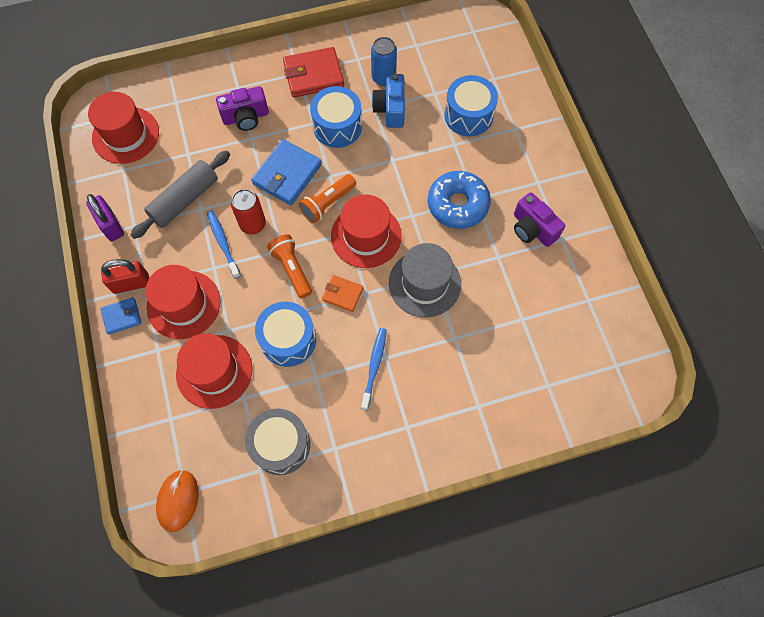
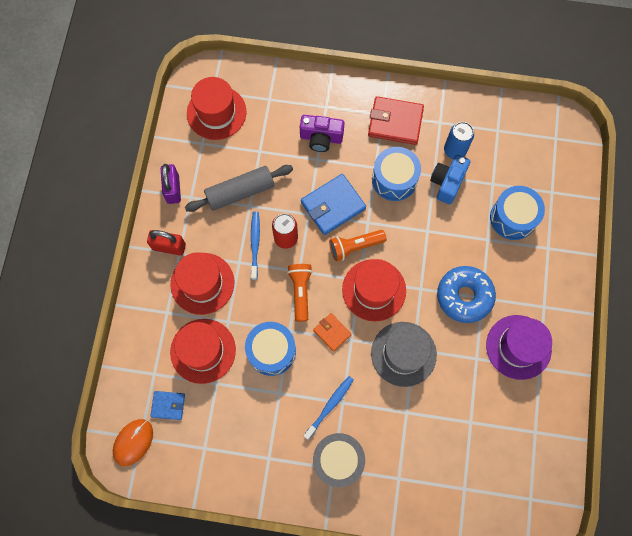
camera: 25 degrees right, 5 degrees up
(122, 316) = (151, 272): blue wallet -> blue wallet (168, 405)
(281, 445) = (228, 436): grey drum -> grey drum (338, 460)
(532, 229) = (518, 347): purple camera -> purple hat

